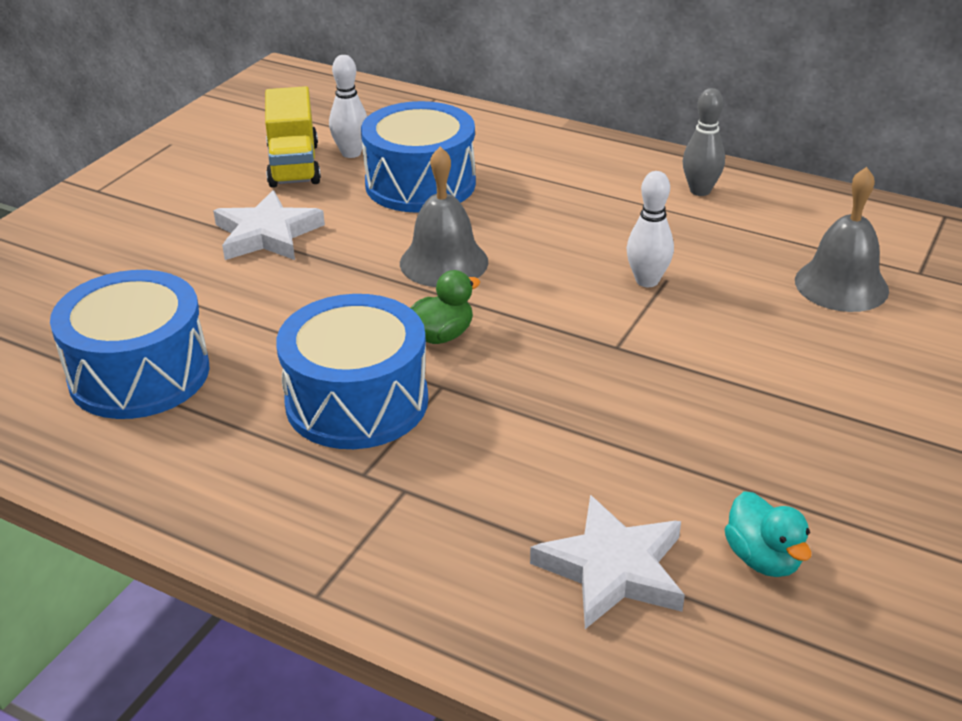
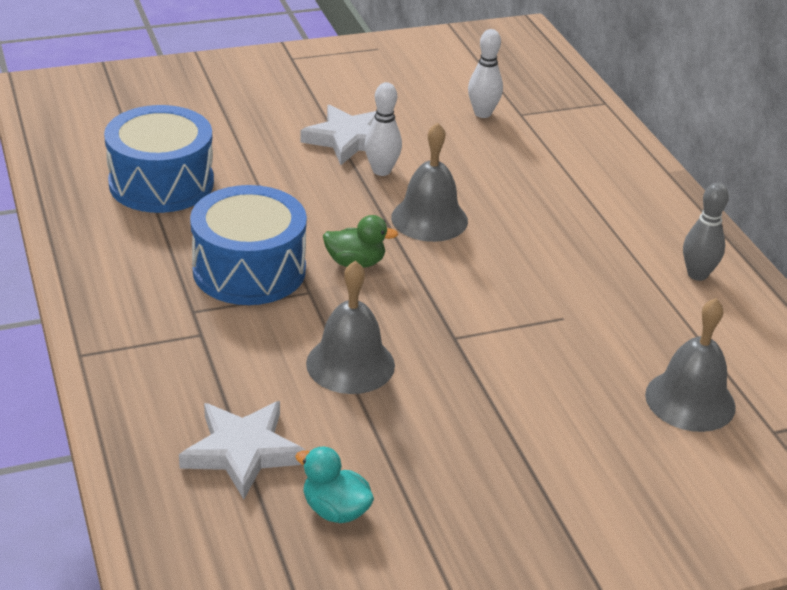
camera: 40 degrees right, 0 degrees up
(294, 165) = (432, 102): yellow truck -> none
(420, 184) = (496, 159): blue drum -> none
(574, 424) = (350, 364): none -> grey bell
(647, 281) = (546, 310): white bowling pin -> white bowling pin (381, 171)
(763, 558) = (335, 510): turquoise duck -> turquoise duck turned 105 degrees clockwise

